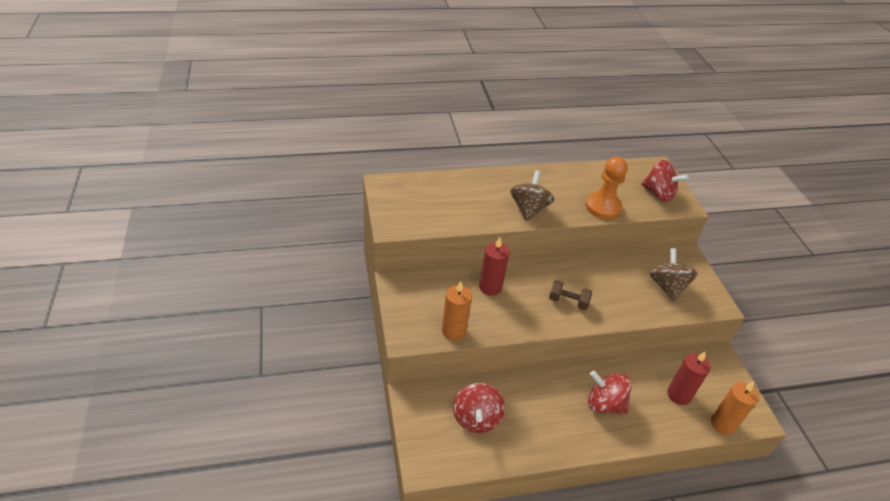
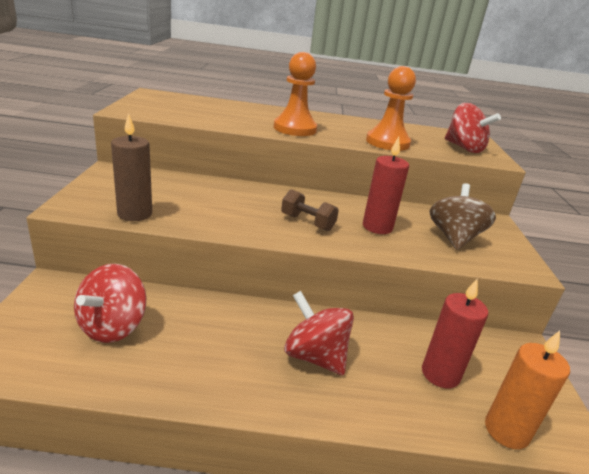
camera: 15 degrees right, 15 degrees down
(454, 331) = (135, 214): orange candle -> brown candle
(490, 287) = (217, 194): red candle -> red candle (377, 227)
(529, 209) = (295, 129): brown spinning top -> orange pawn

